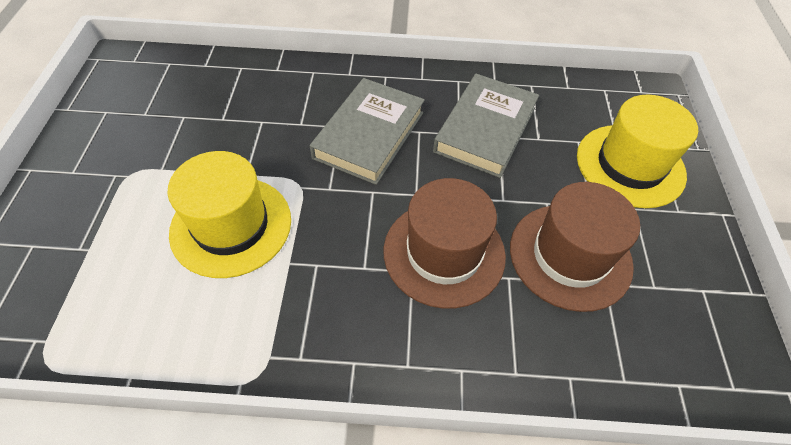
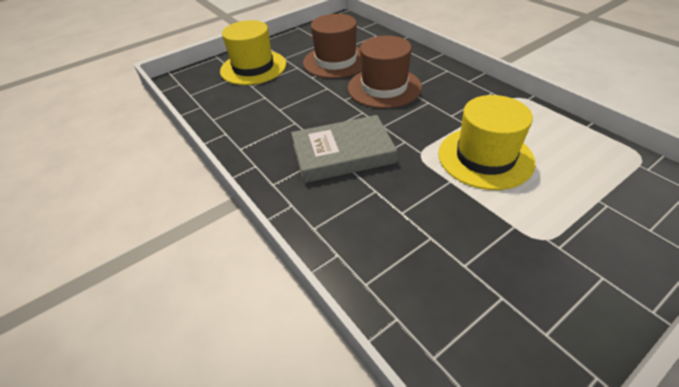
camera: 125 degrees left, 10 degrees down
(485, 129) = (279, 116): grey book -> none

